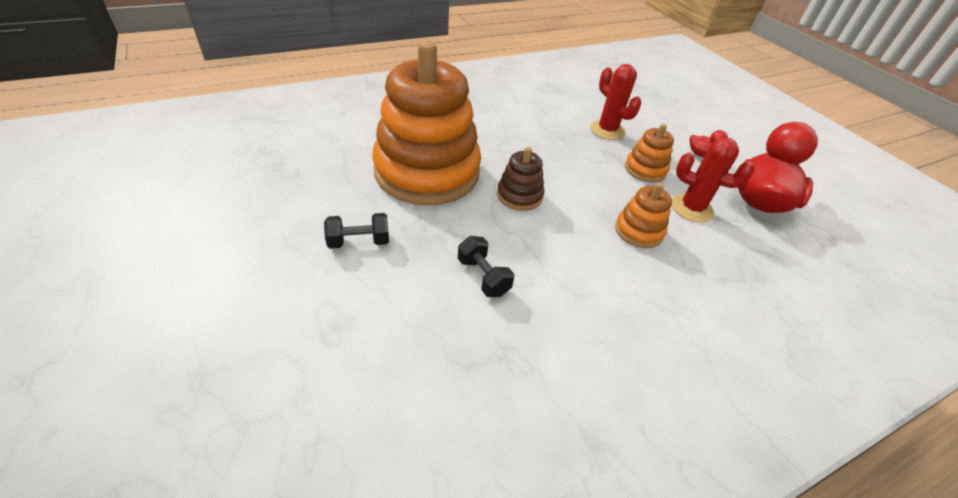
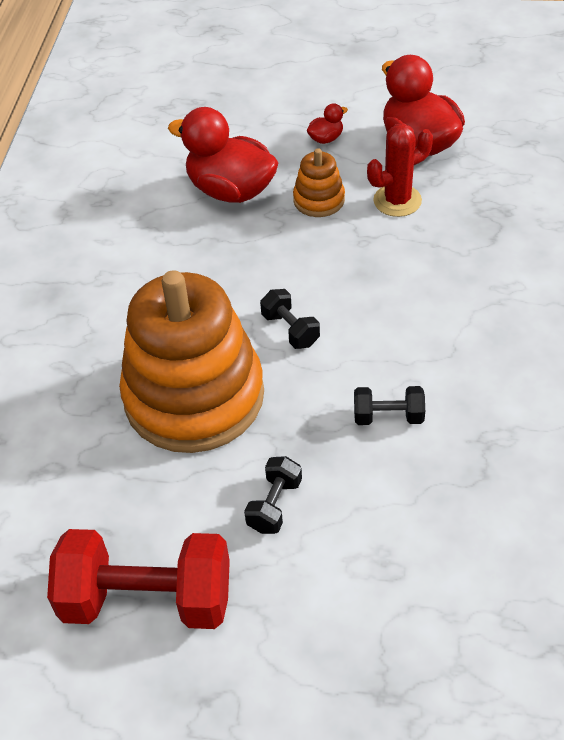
camera: 50 degrees left, 5 degrees up
(249, 208) = (147, 600): none -> red dumbbell
(519, 196) = (290, 330): brown stacking toy -> black dumbbell
(607, 130) = (231, 190): red cactus -> red duck
(638, 231) = (402, 261): orange stacking toy -> none

